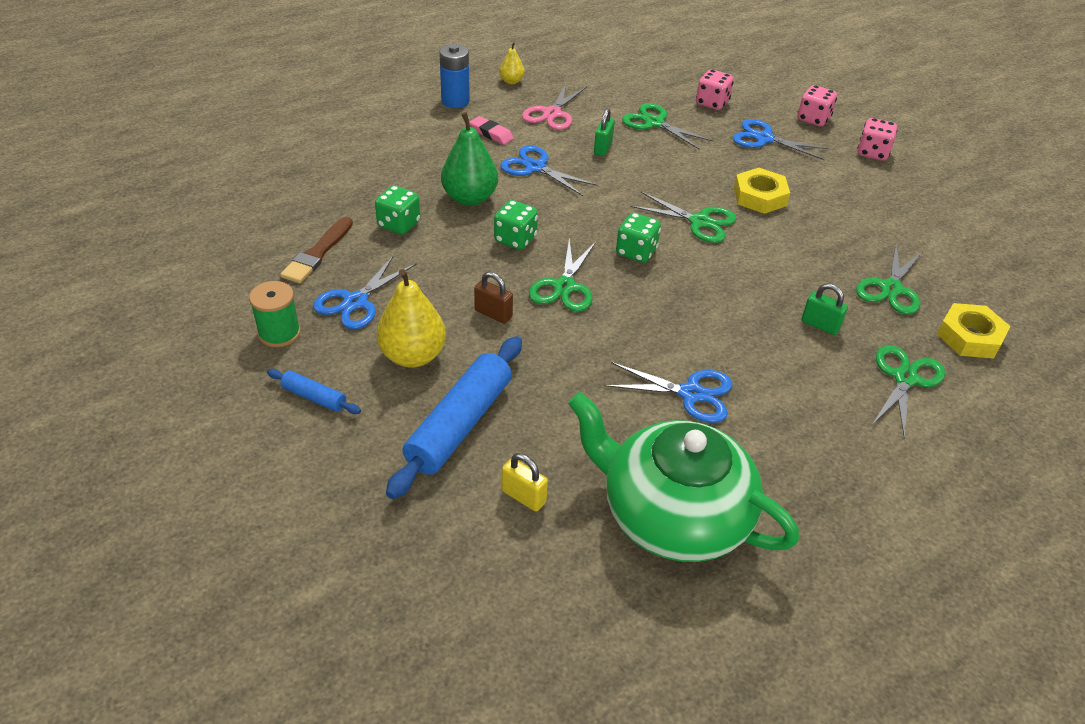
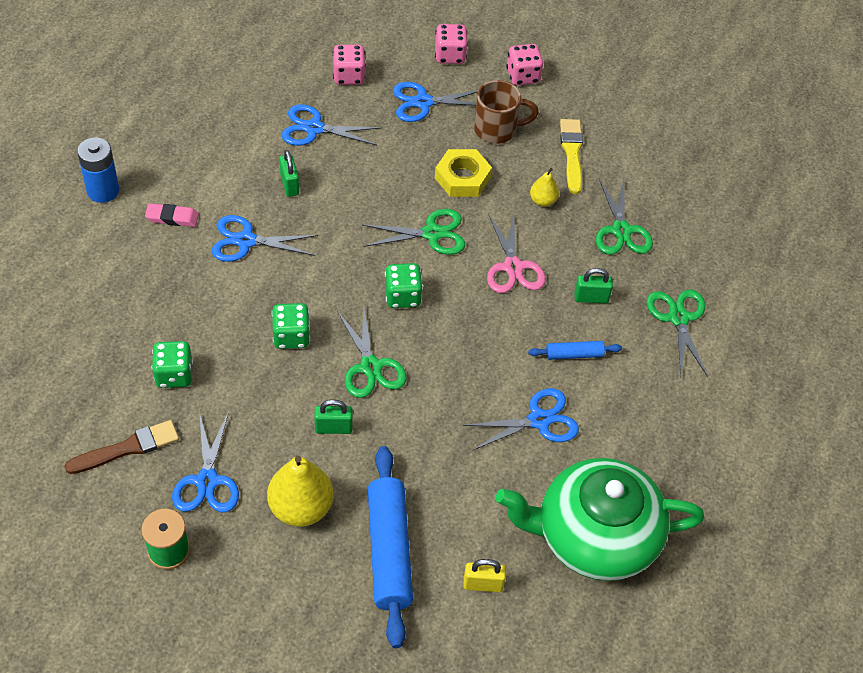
camera: 35 degrees left, 10 degrees up
(314, 397) = (254, 594): blue rolling pin -> blue rolling pin (574, 354)
(317, 253) = (127, 448): brown brush -> brown brush turned 105 degrees counterclockwise
(470, 198) = (214, 309): green pear -> none
(493, 314) = (333, 428): brown padlock -> green padlock
(511, 81) = (138, 136): yellow pear -> yellow pear (543, 201)
(552, 114) = (211, 162): pink scissors -> pink scissors (513, 267)
(654, 123) = (314, 128): green scissors -> blue scissors
(819, 178) = (497, 130): none -> brown mug
(881, 217) = (572, 153): none -> yellow brush
(970, 337) = (701, 251): yellow nut -> none

